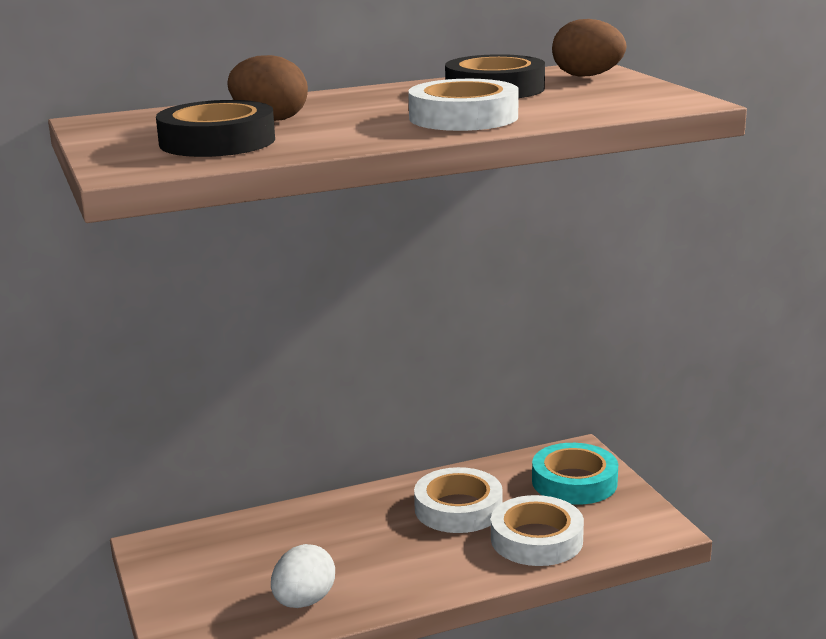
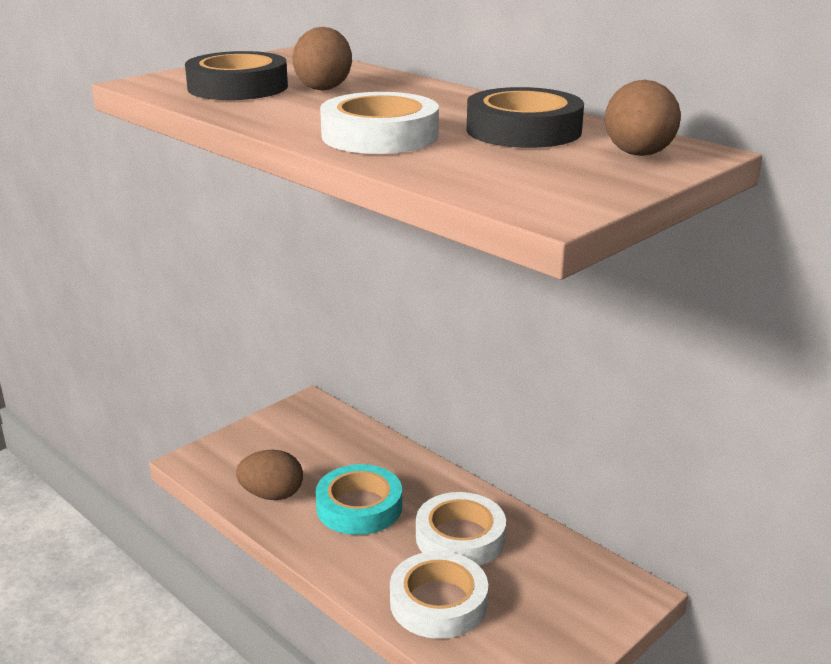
camera: 65 degrees right, 5 degrees up
(304, 601) = (272, 495): white egg -> brown egg
(574, 482) = (567, 603): turquoise tape -> turquoise tape (359, 507)

